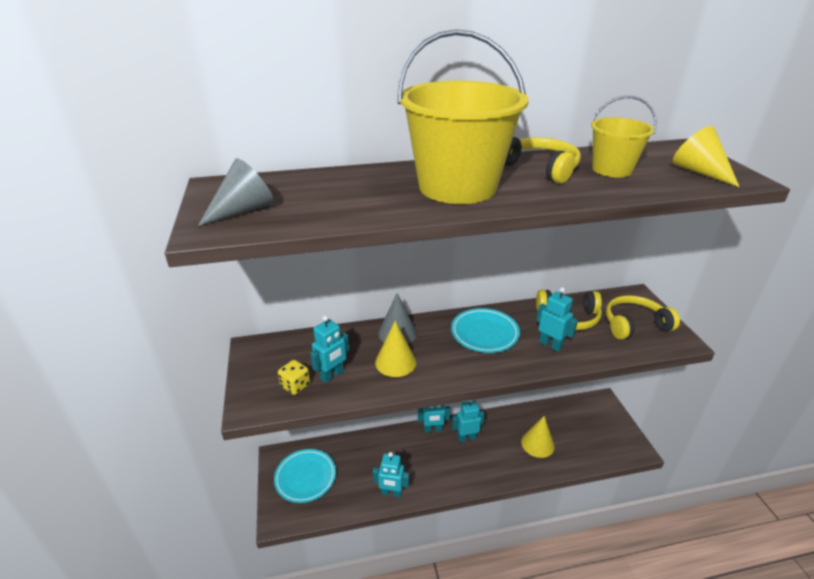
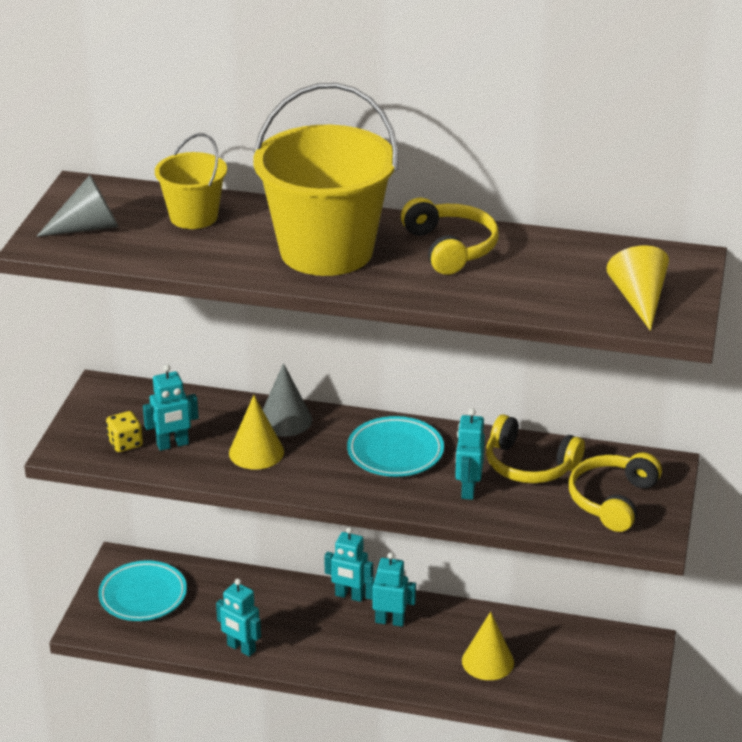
camera: 25 degrees right, 0 degrees up
(550, 345) = (468, 489): turquoise robot -> turquoise robot turned 150 degrees counterclockwise
(612, 169) = (535, 270): yellow bucket -> yellow bucket (193, 217)
(634, 325) = (612, 500): yellow headphones -> yellow headphones turned 75 degrees counterclockwise

